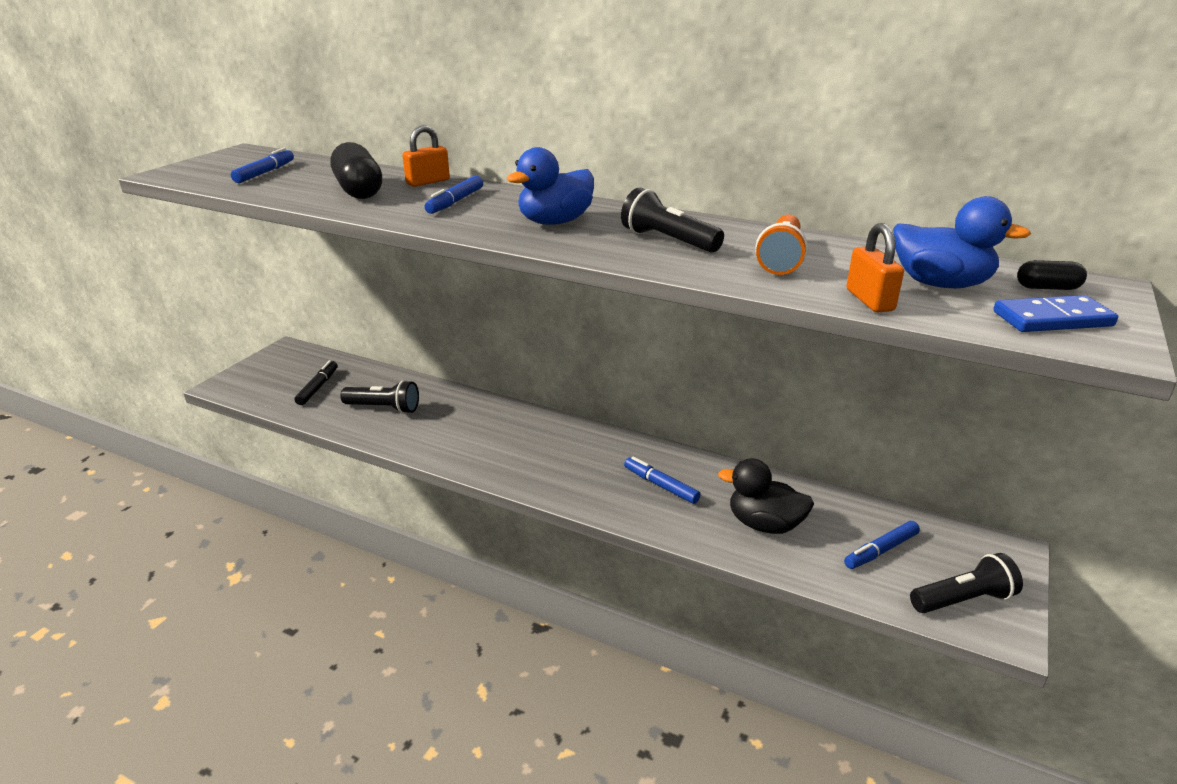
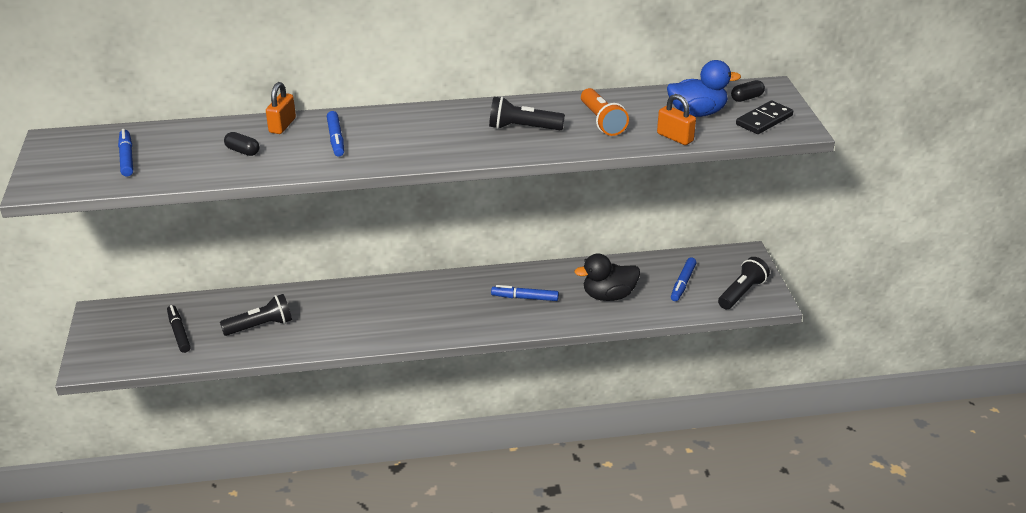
camera: 35 degrees left, 5 degrees up
(358, 190) = (242, 151): black capsule -> black capsule, size x0.50
(555, 222) = (432, 135): blue duck -> none
(1052, 319) = (764, 120): blue domino -> black domino

